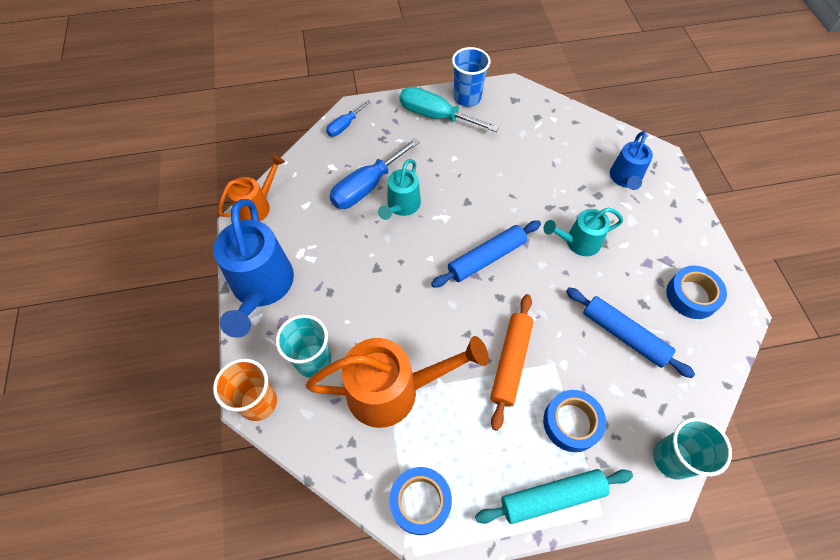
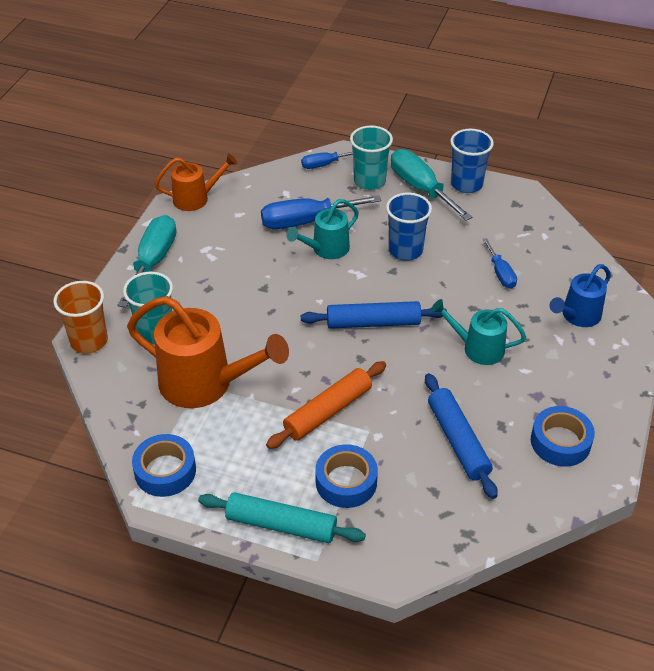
camera: 30 degrees right, 15 degrees down
(261, 288) = (153, 261): blue watering can -> turquoise screwdriver
(464, 178) = (405, 250): none -> blue cup
(547, 166) = (500, 273): none -> blue screwdriver
(672, 459) = (420, 554): turquoise cup -> turquoise cup (369, 181)

